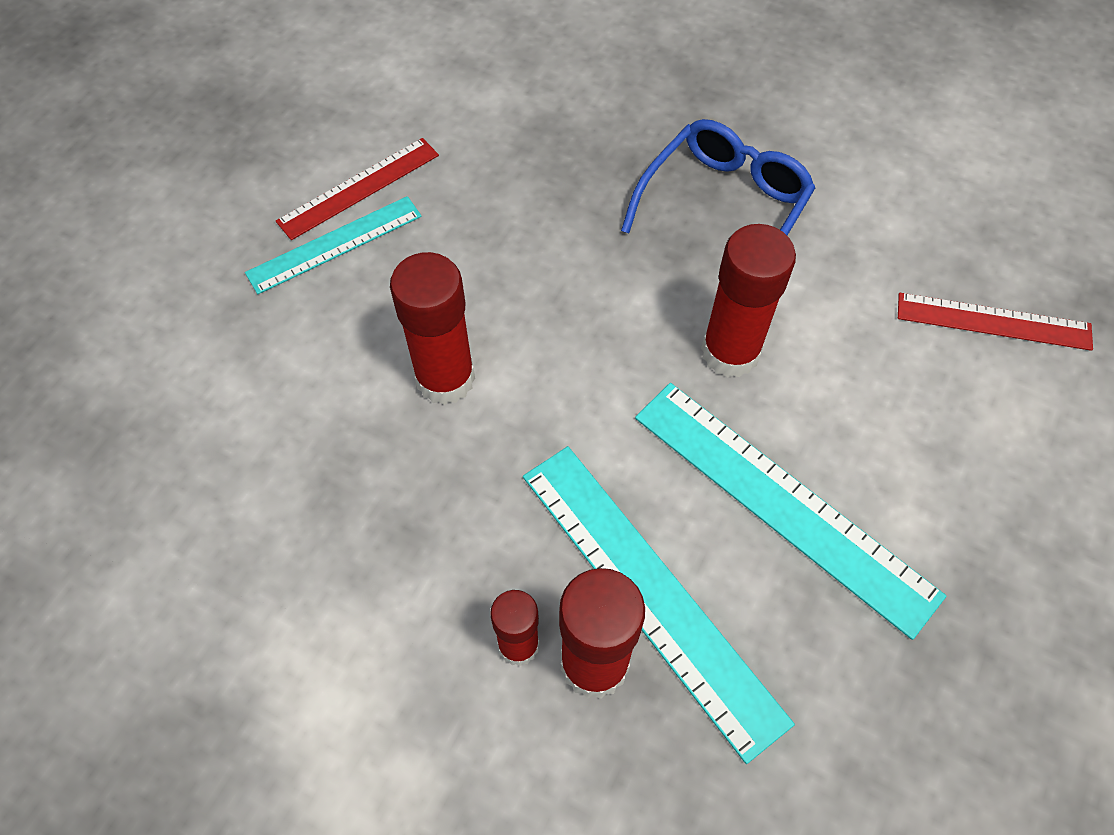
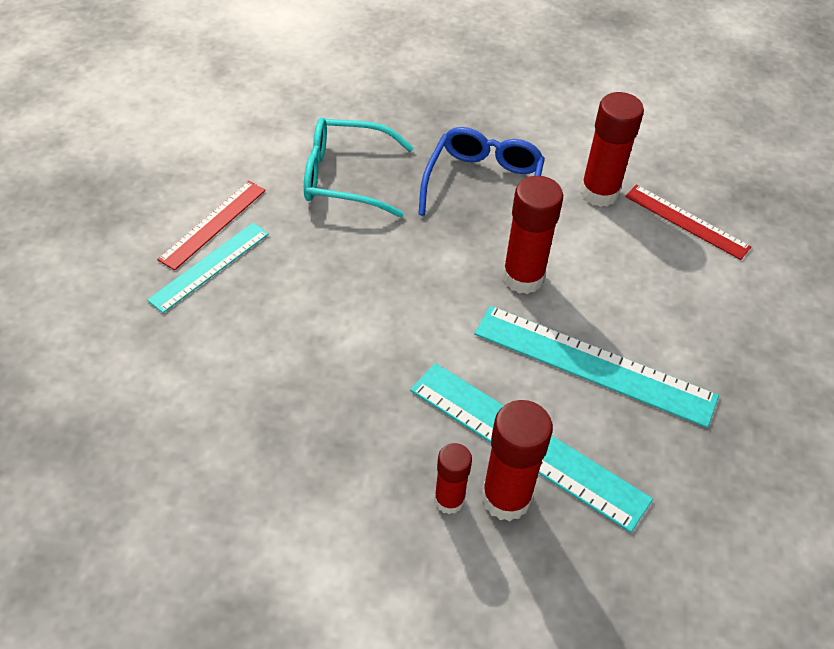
camera: 20 degrees left, 10 degrees down
(445, 379) = (329, 339): red glue stick -> red glue stick (599, 193)
(547, 158) = (346, 177): none -> turquoise glasses
(993, 321) = (686, 221): red ruler -> red ruler turned 45 degrees clockwise

